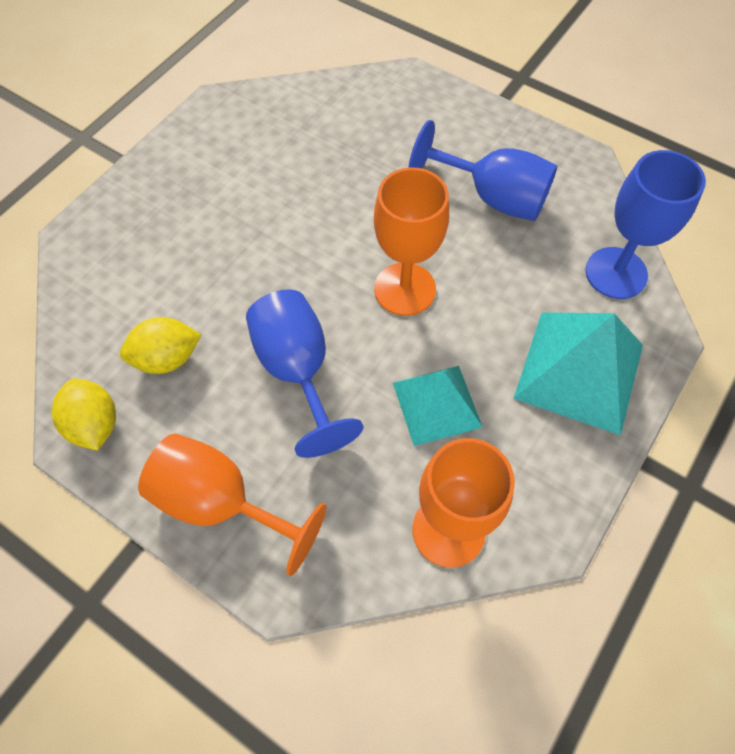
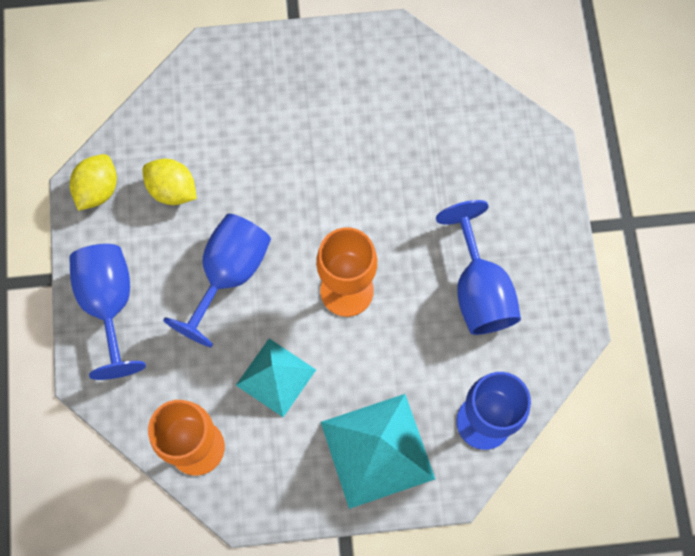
camera: 50 degrees right, 10 degrees up
(221, 502) = (109, 303): orange goblet -> blue goblet

